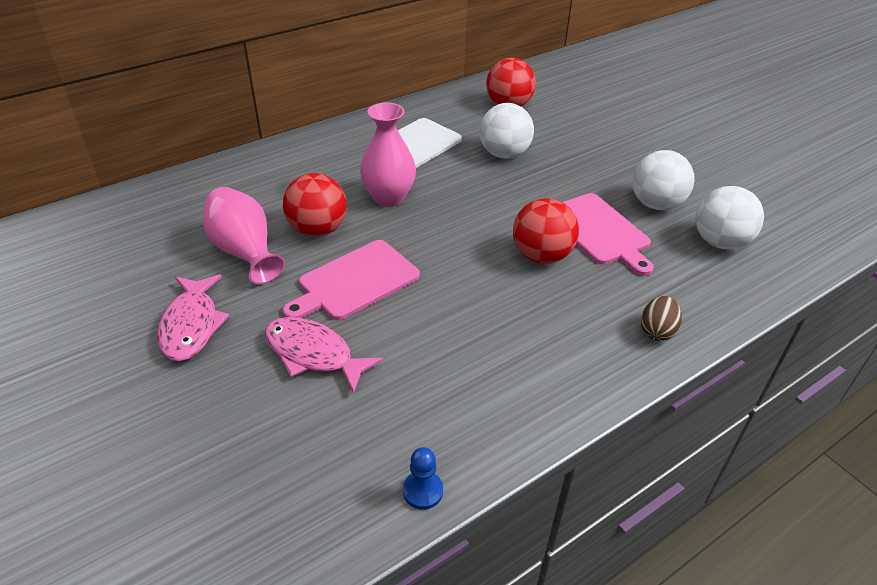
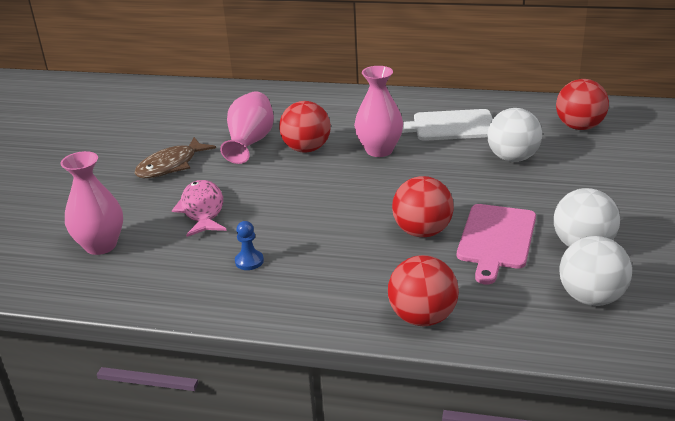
camera: 50 degrees right, 10 degrees down
(191, 325) = (171, 166): pink fish -> brown fish
(261, 471) = (101, 245): none -> pink vase
(355, 282) = (281, 186): pink cutting board -> none
(422, 491) = (149, 301): blue pawn -> blue pawn (249, 261)
(657, 331) = (423, 317): brown egg -> red ball

